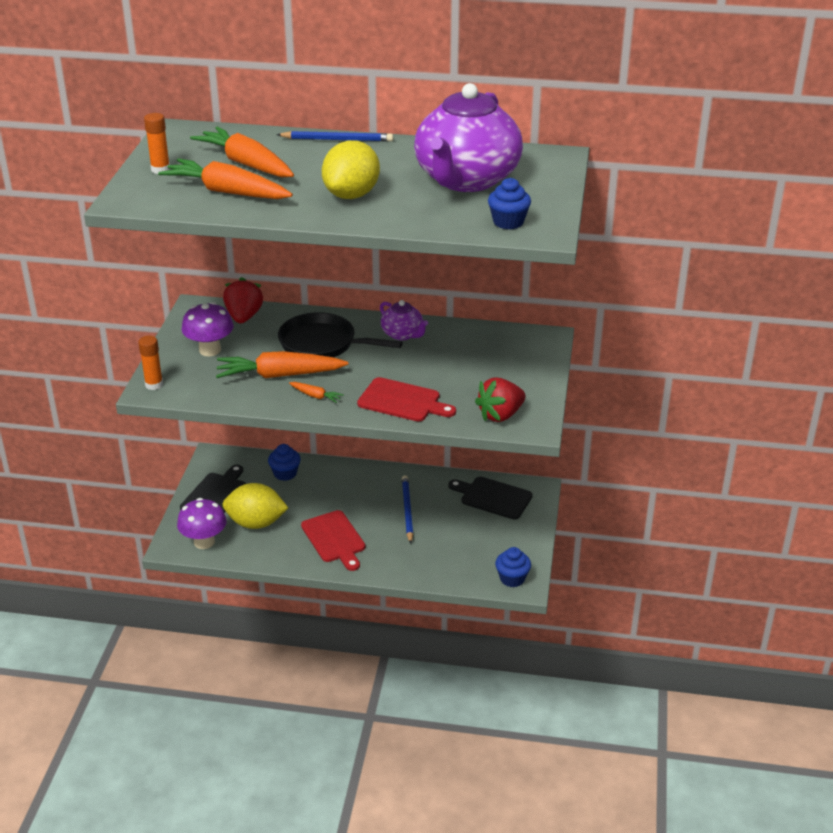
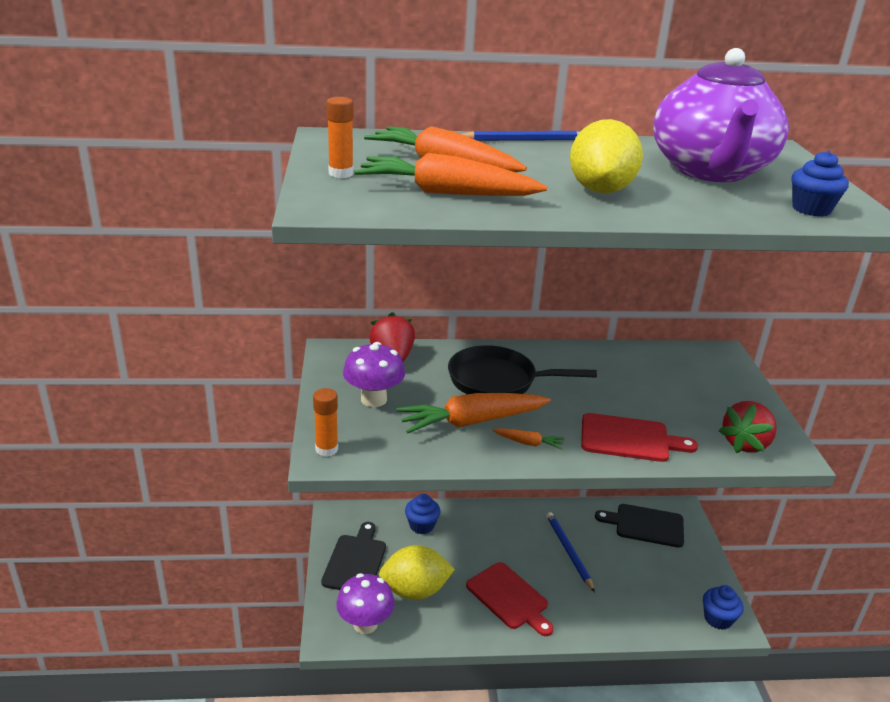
camera: 15 degrees left, 5 degrees down
(402, 334) = (576, 362): purple teapot -> none

